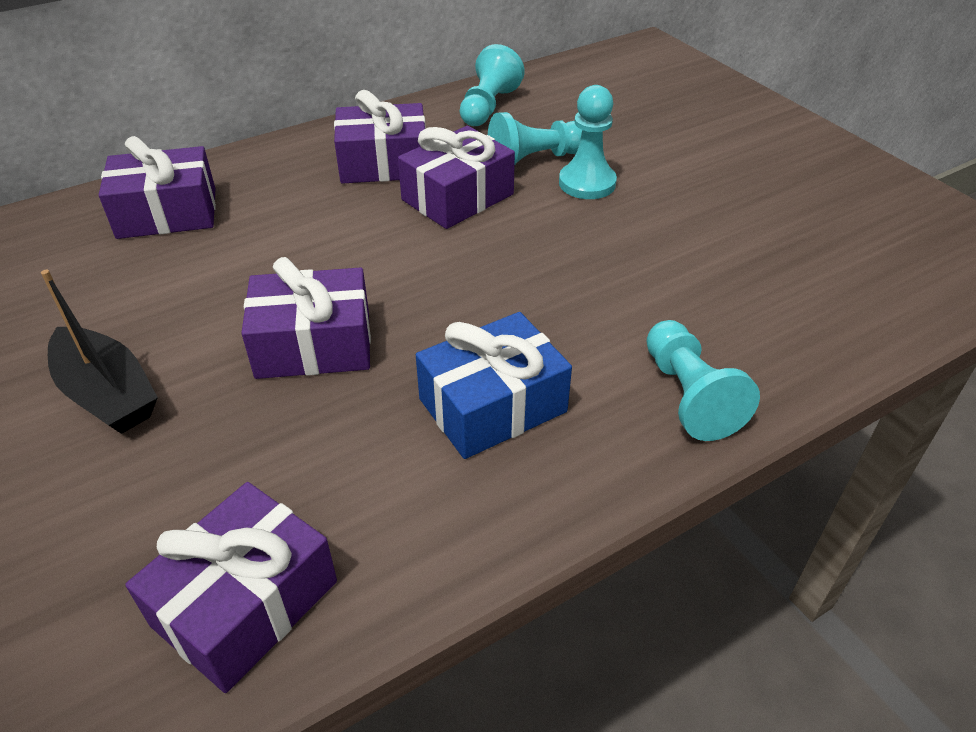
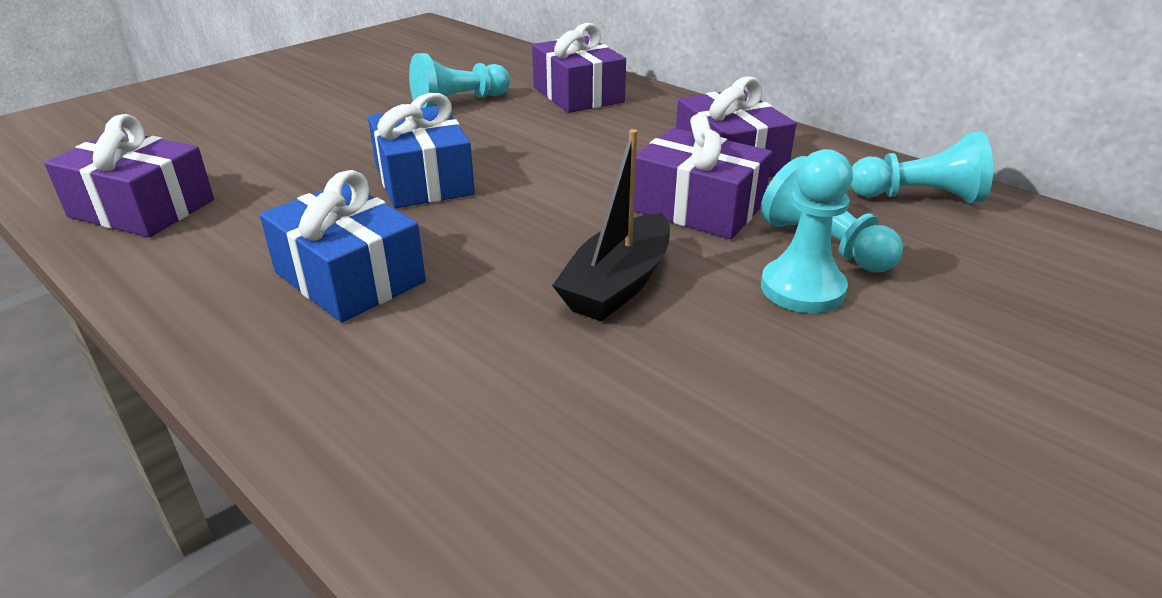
camera: 75 degrees right, 10 degrees down
(107, 394) = (354, 123): black boat -> black boat (617, 284)
(314, 344) = (423, 180): purple gift -> blue gift
(689, 396) = (373, 414): turquoise pawn -> turquoise pawn (458, 102)

